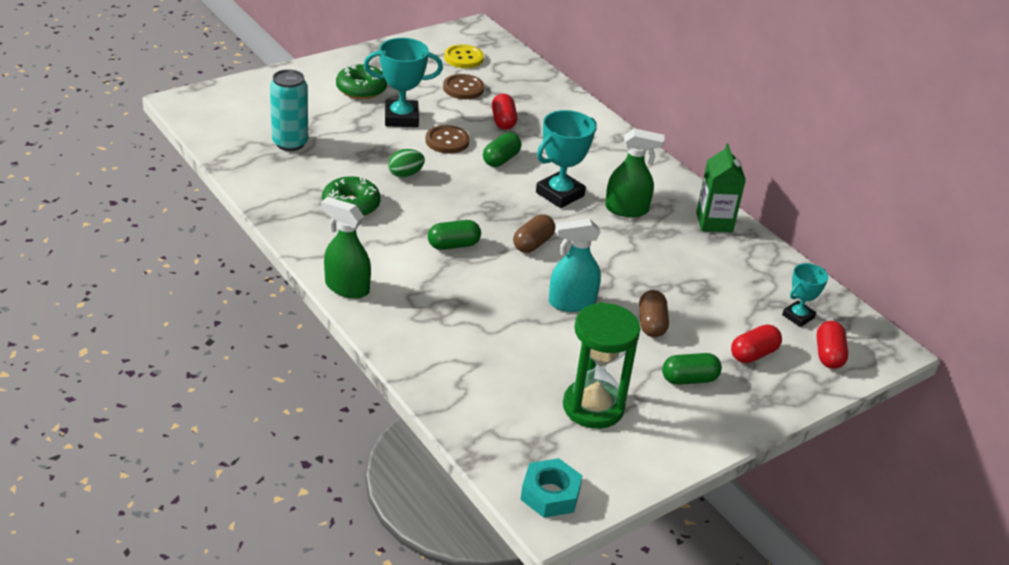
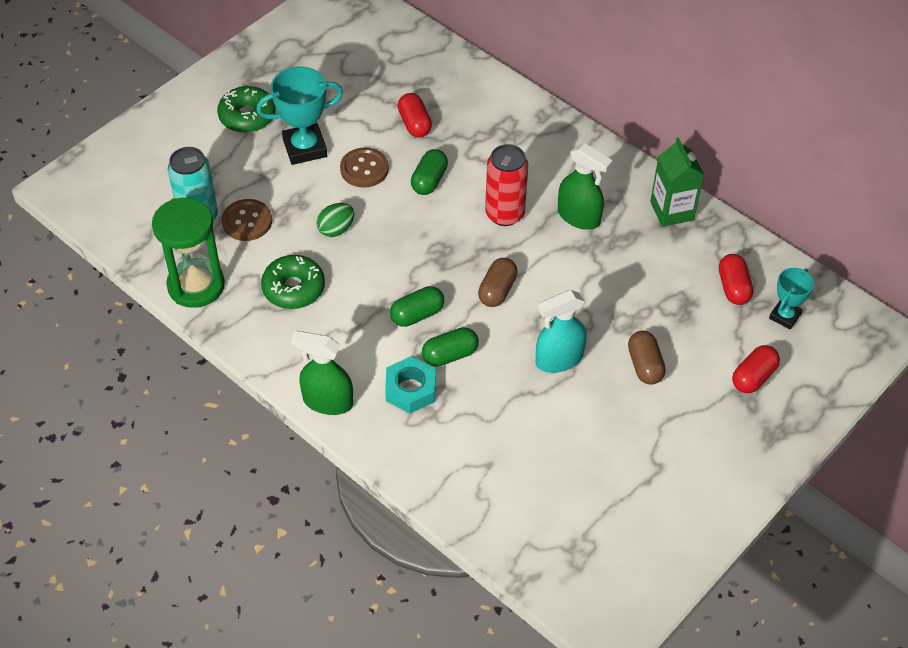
camera: 10 degrees left, 15 degrees up
(463, 58) = (343, 39): yellow button -> none
(463, 88) = (357, 86): brown button -> brown button (247, 221)
(550, 494) = (606, 604): turquoise nut -> turquoise nut (410, 389)
(560, 194) = (504, 214): turquoise trophy -> red can
(593, 407) = (617, 487): green hourglass -> green hourglass (196, 285)
(627, 209) = (579, 217): green spray bottle -> green spray bottle turned 45 degrees clockwise
(689, 379) = (699, 427): green capsule -> green capsule (450, 355)
(828, 355) = (825, 358): red capsule -> red capsule (733, 287)

